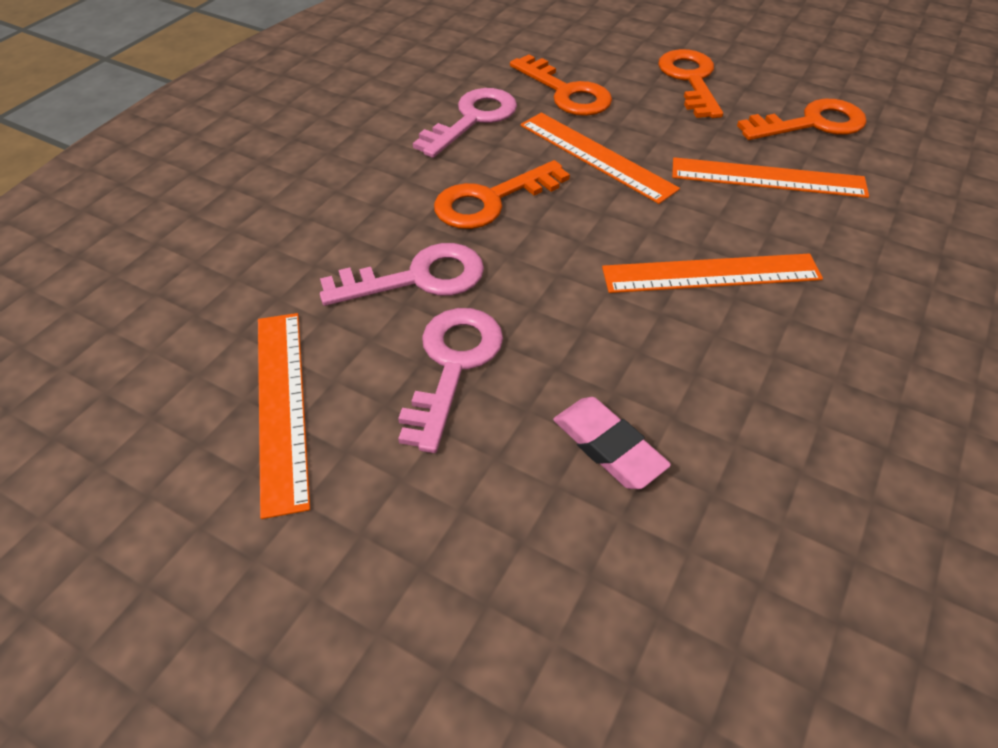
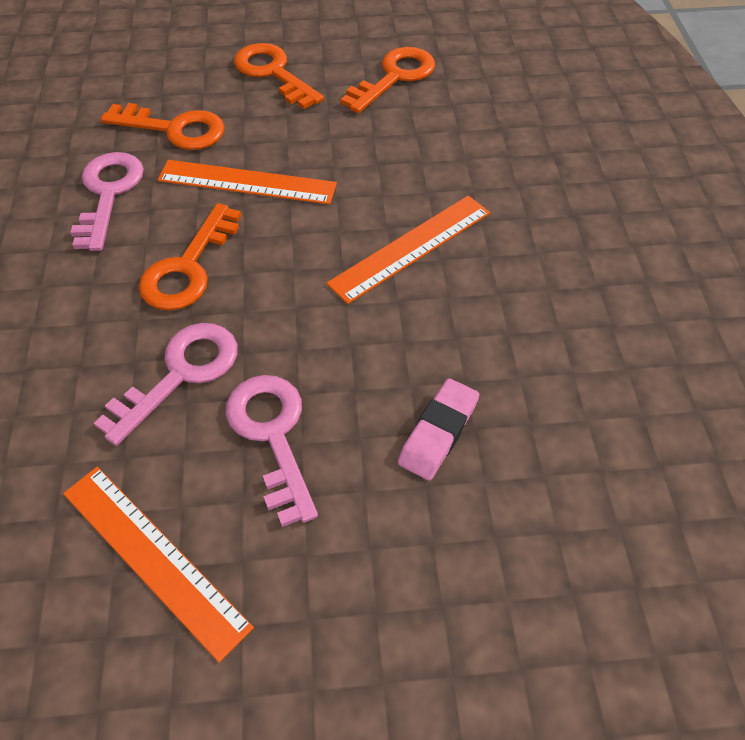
camera: 35 degrees left, 5 degrees up
(608, 447) = (438, 432): pink eraser -> pink eraser turned 75 degrees counterclockwise
(768, 178) = (395, 142): orange ruler -> none

